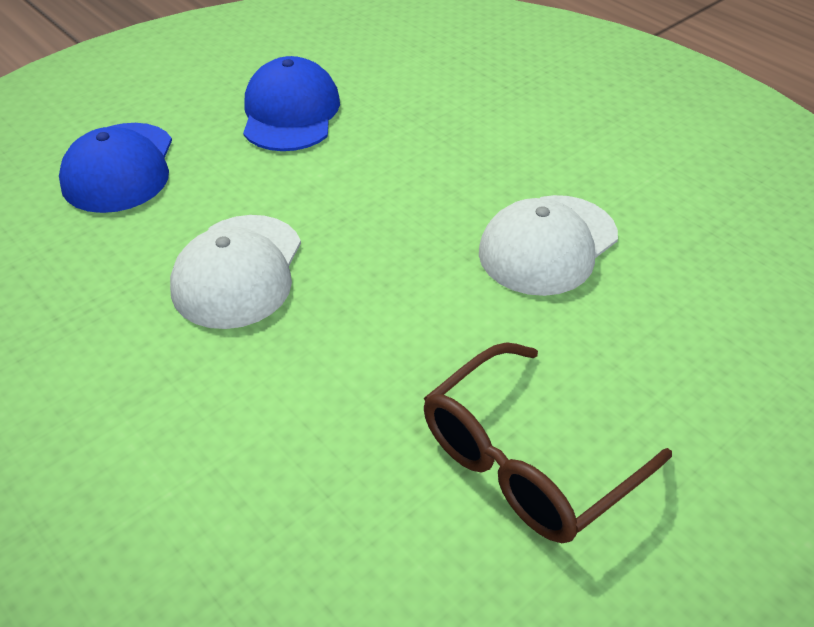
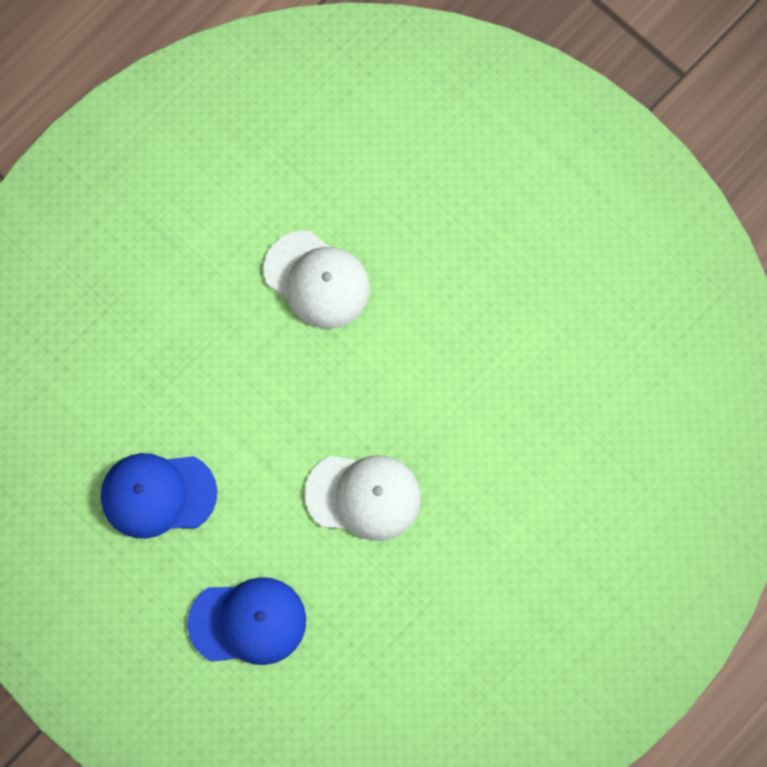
camera: 95 degrees left, 30 degrees up
(528, 460) = (506, 295): brown glasses -> none

